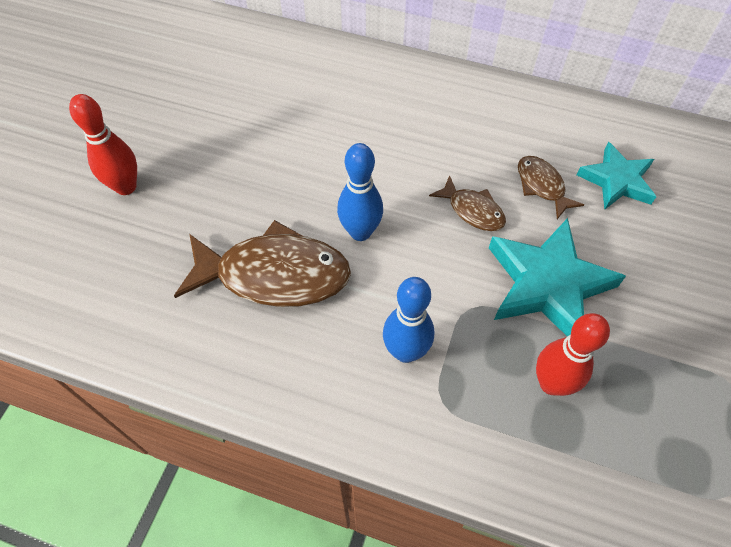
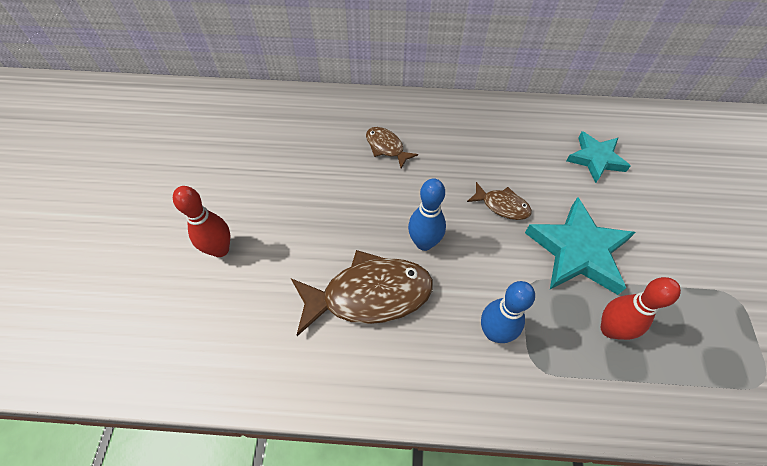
camera: 15 degrees left, 0 degrees up
(542, 186) = (545, 175): brown fish -> brown fish (386, 147)

